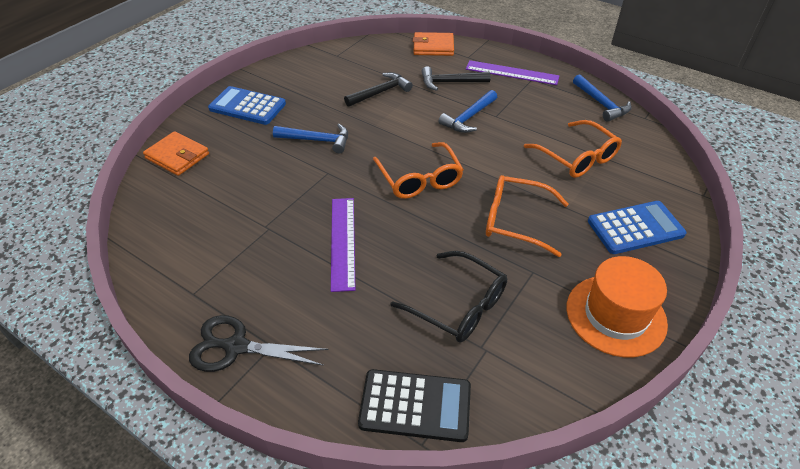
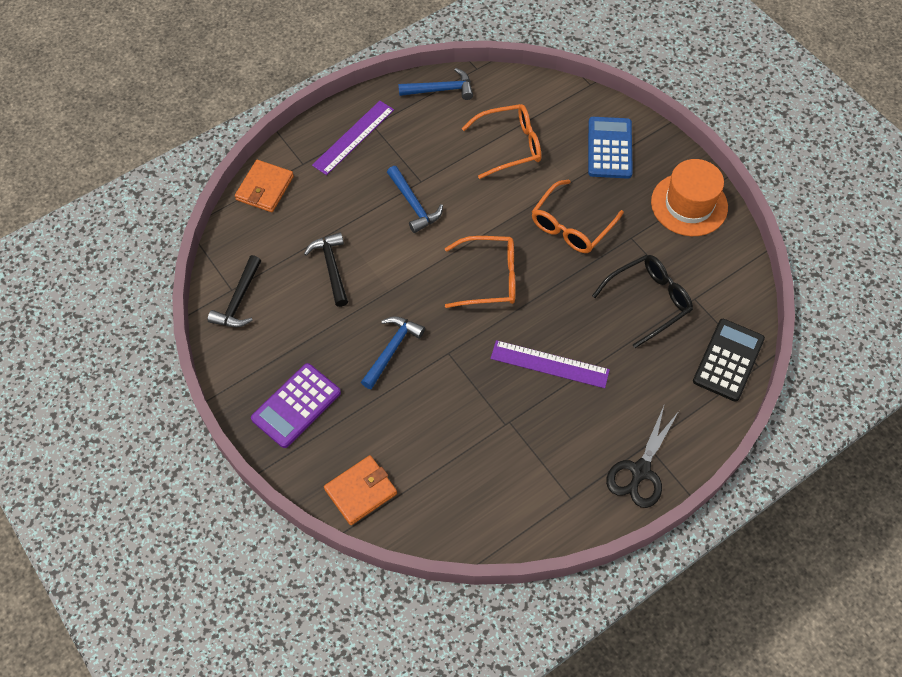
camera: 70 degrees left, 15 degrees up
(247, 106) = (296, 405): blue calculator -> purple calculator
(450, 82) = (344, 198): black hammer -> black hammer (238, 300)

